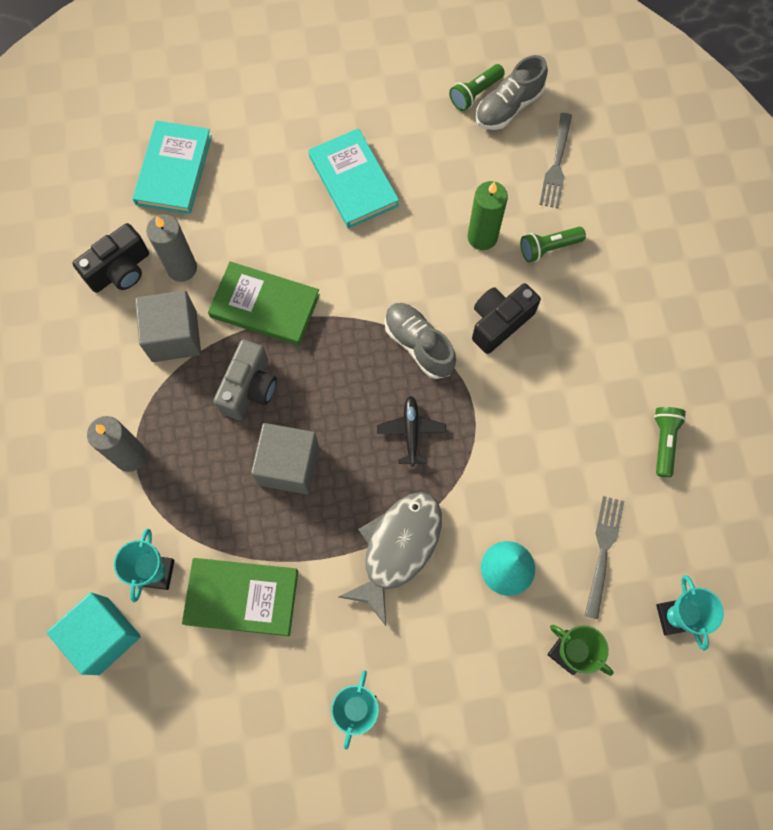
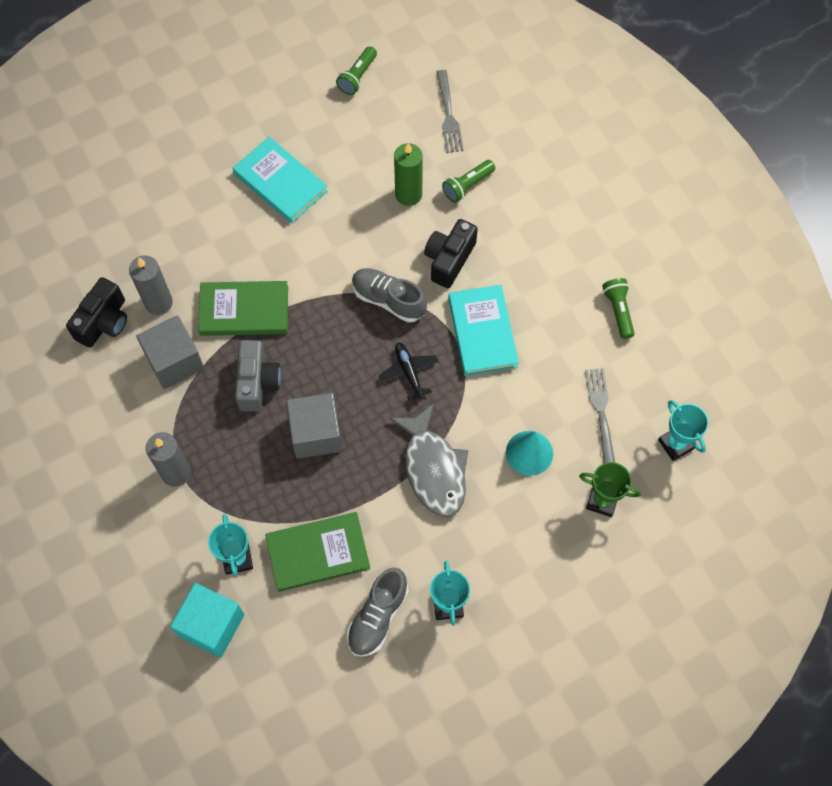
camera: 20 degrees left, 5 degrees down
(174, 170) = (118, 222): turquoise book -> turquoise book (482, 332)
(398, 548) = (433, 469): grey fish -> grey fish turned 150 degrees clockwise
(508, 107) = (390, 79): grey shoe -> grey shoe (378, 616)

